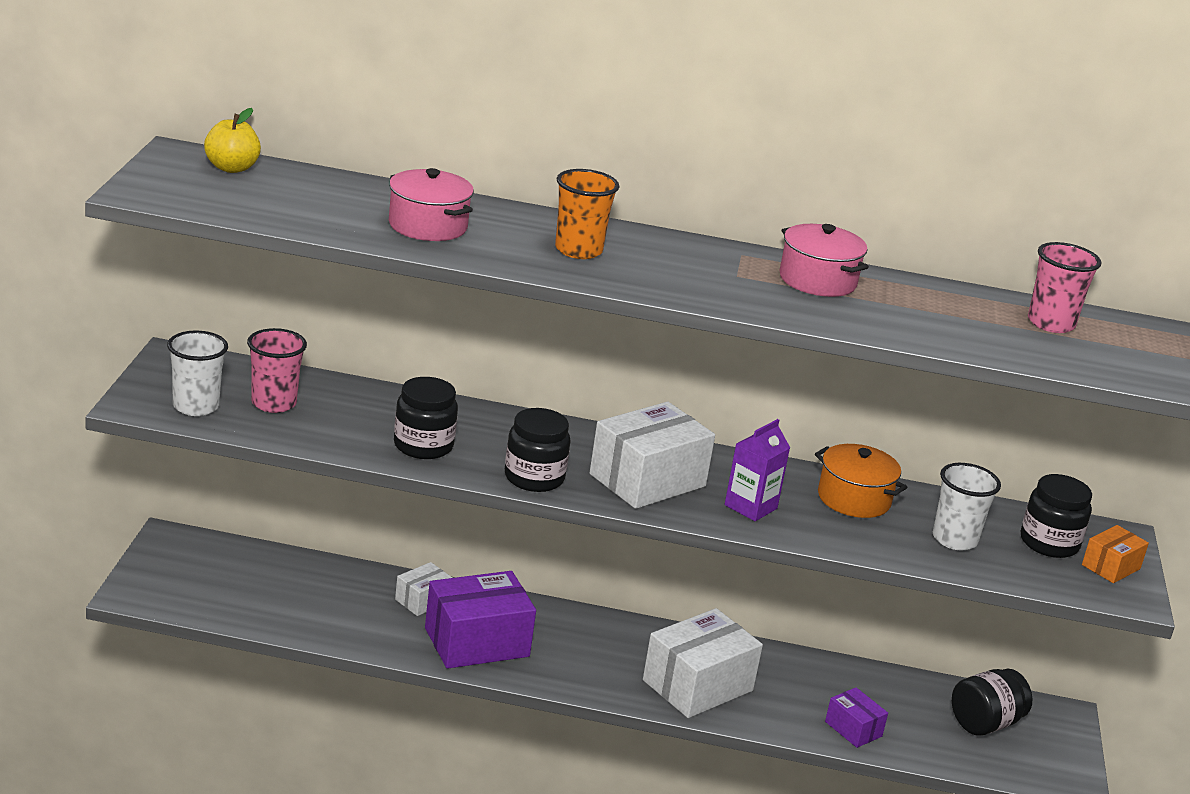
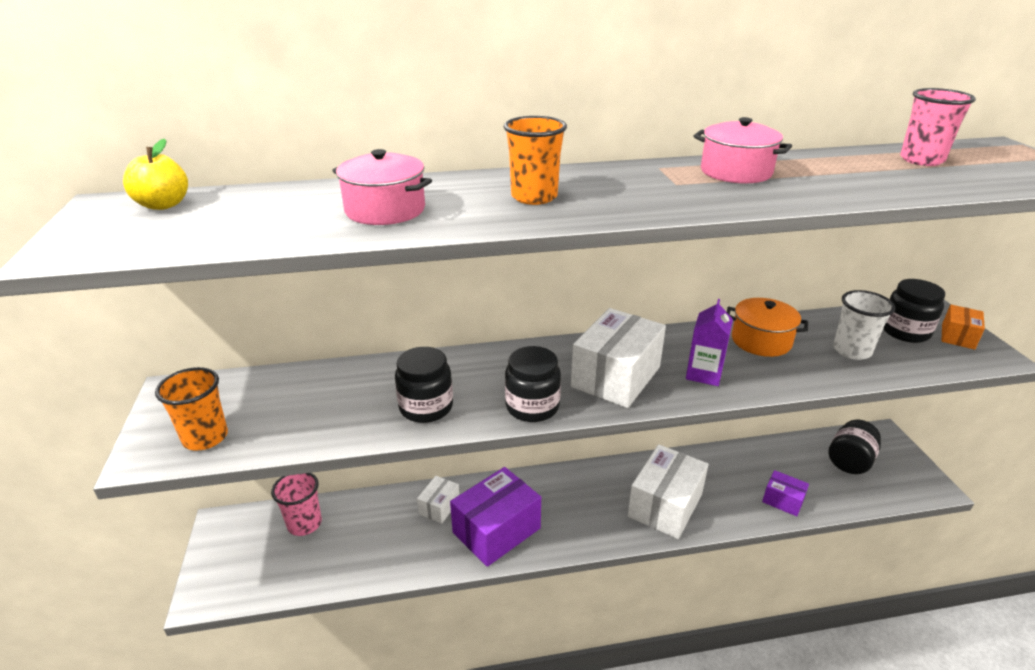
camera: 15 degrees left, 5 degrees up
(195, 406) = (205, 437): white cup -> orange cup
(273, 403) = (278, 409): pink cup -> pink cup (304, 524)

